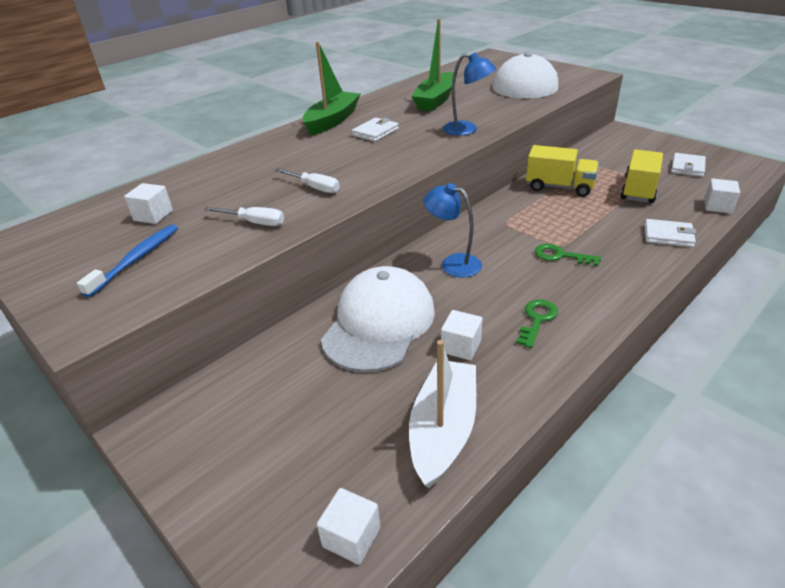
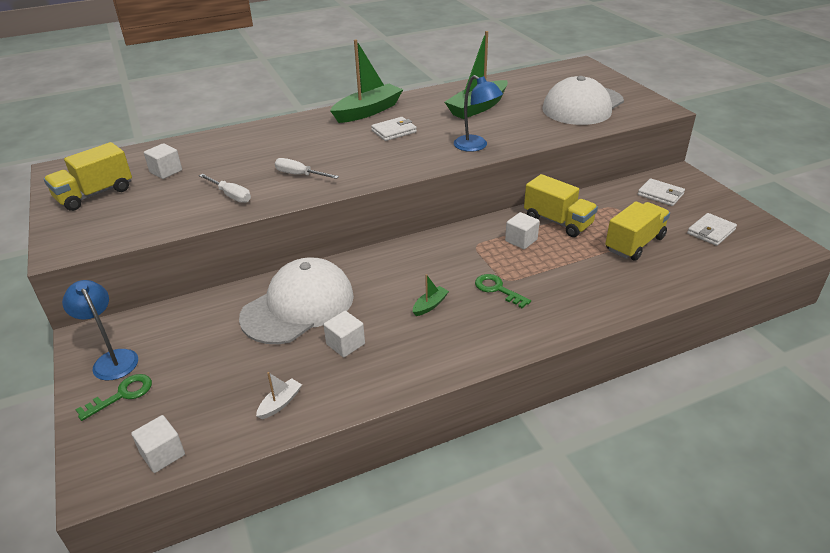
camera: 20 degrees right, 0 degrees up
(79, 258) = (95, 194): none -> yellow truck
(136, 259) = (129, 206): blue toothbrush -> none
(314, 188) = (299, 175): white screwdriver -> white screwdriver turned 150 degrees clockwise
(443, 429) = (280, 403): white boat -> white boat, size x0.44
(453, 263) = (398, 271): blue lamp -> blue lamp (112, 359)
(512, 286) = (430, 305): none -> green boat
(537, 320) = (425, 340): green key -> green key (122, 395)
(668, 236) = (618, 297): white wallet -> white wallet (660, 194)
(717, 206) = (700, 281): white cube -> white cube (521, 240)

